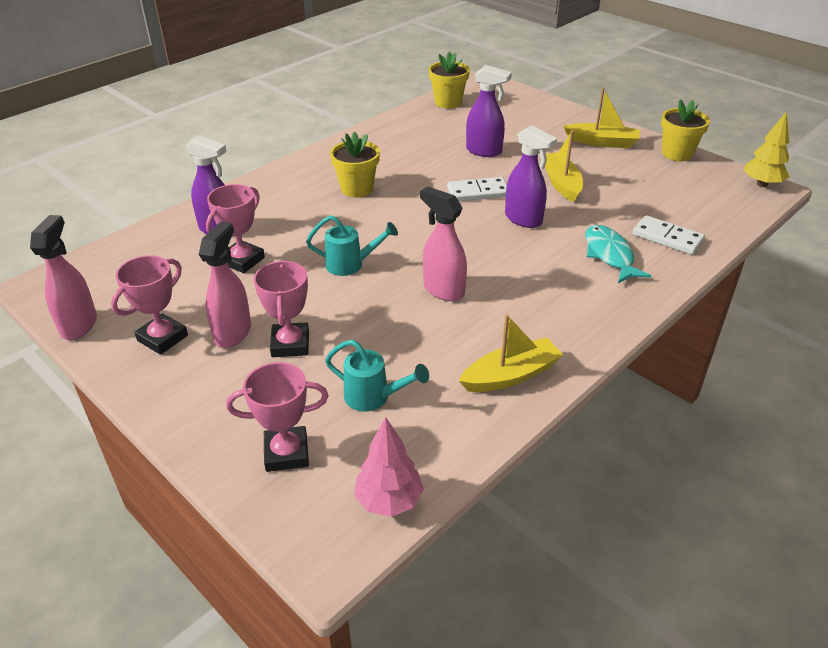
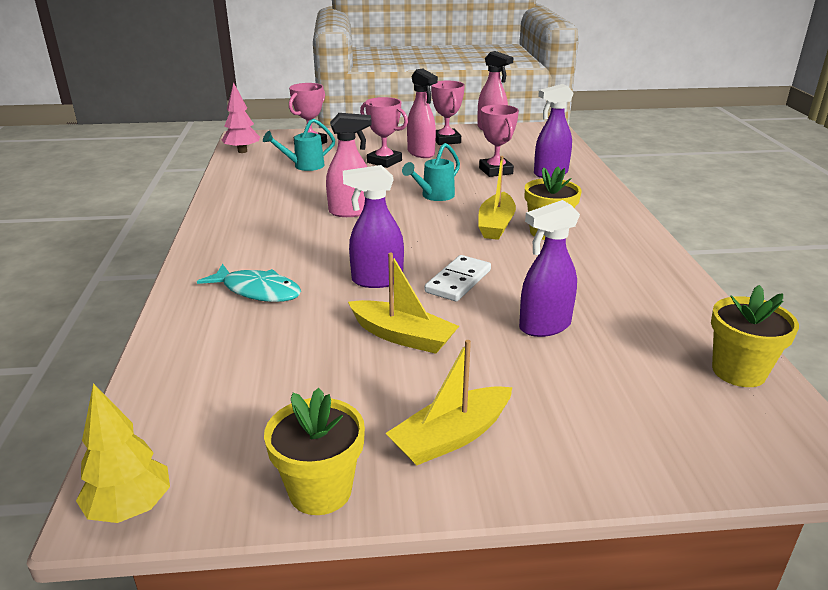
camera: 130 degrees right, 10 degrees down
(511, 375) = (242, 199): yellow boat -> yellow boat (496, 225)
(667, 238) = (215, 336): white domino -> none

